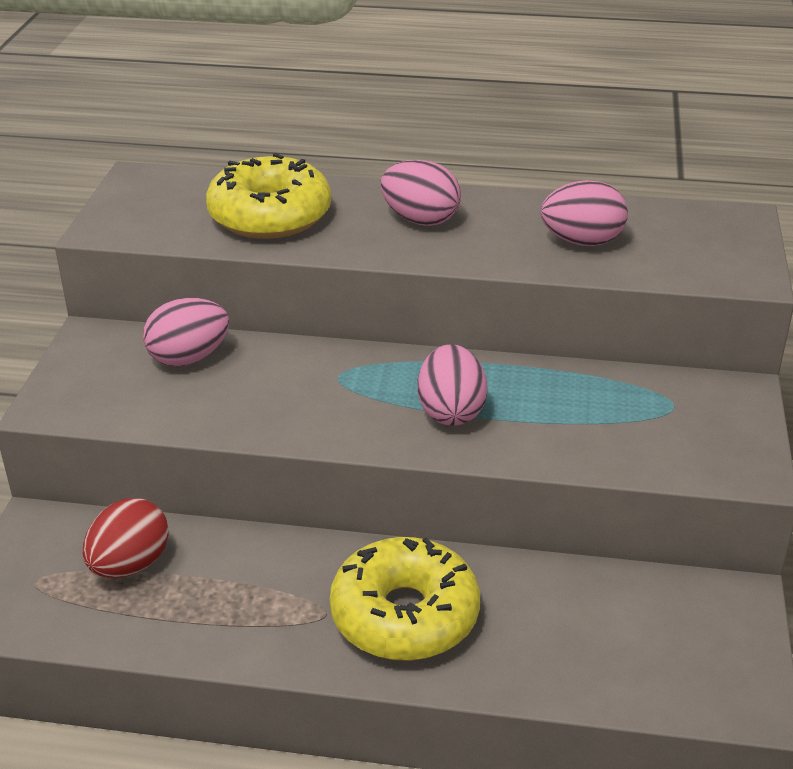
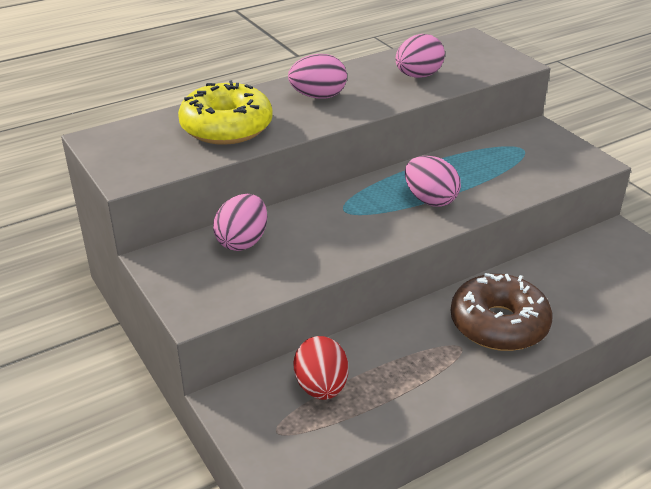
camera: 40 degrees left, 0 degrees up
(405, 615) = (498, 324): yellow donut -> brown donut

